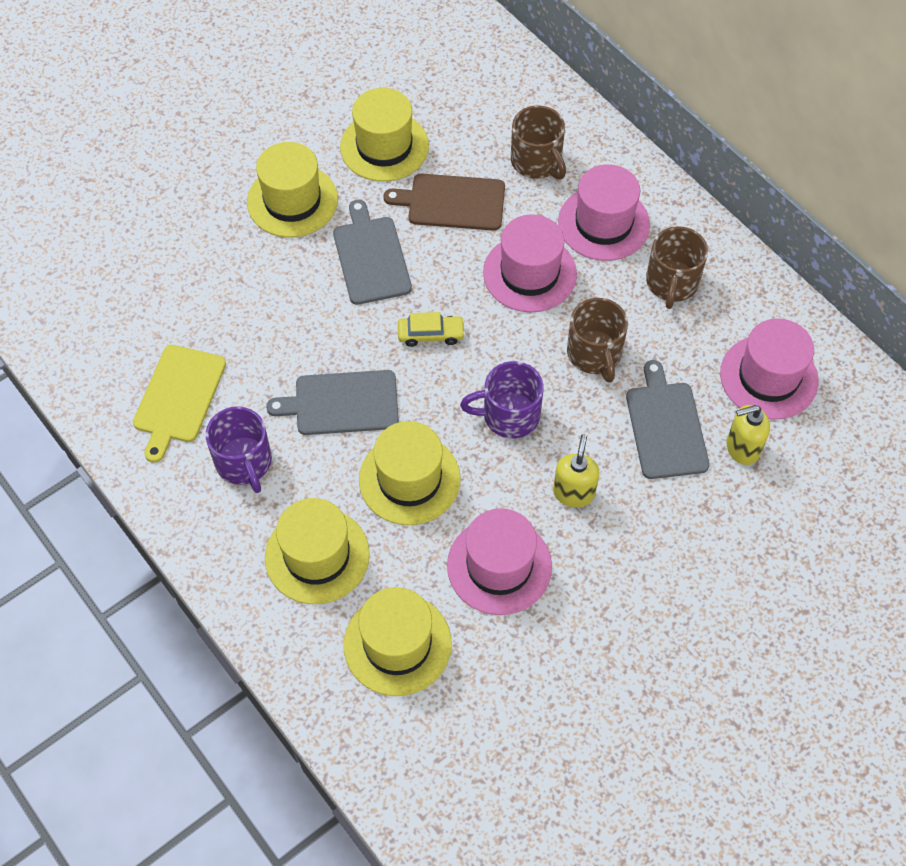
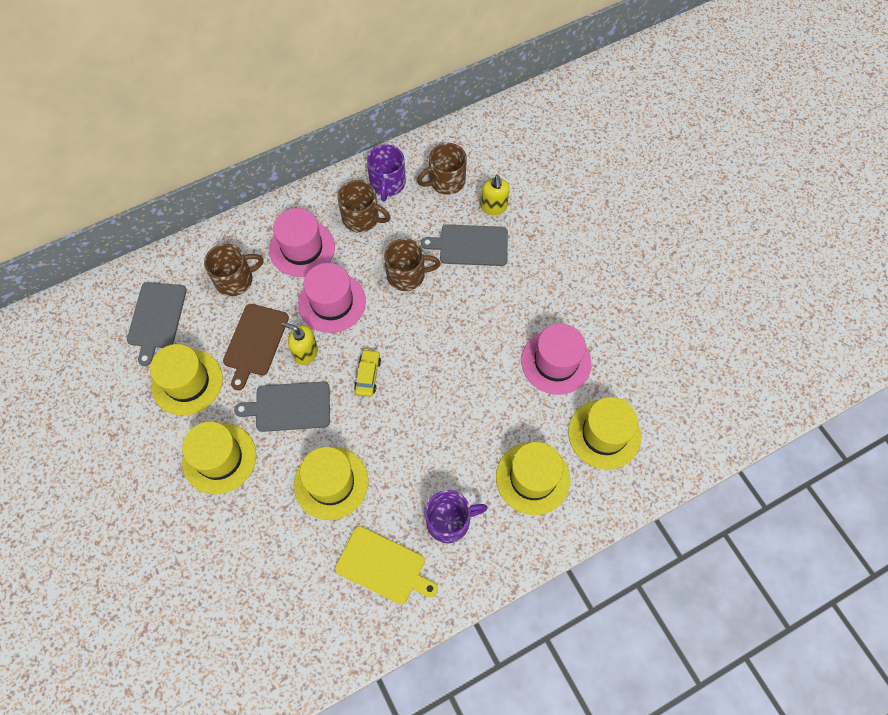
camera: 80 degrees left, 5 degrees up
(342, 403) = (413, 445): grey cutting board -> grey cutting board (156, 318)
(409, 479) = (483, 408): yellow hat -> yellow hat (331, 483)
(509, 415) = (444, 336): purple mug -> purple mug (387, 183)
(573, 492) = (509, 308): yellow soap dispenser -> yellow soap dispenser (305, 353)
(768, 377) = (446, 181): pink hat -> brown mug

